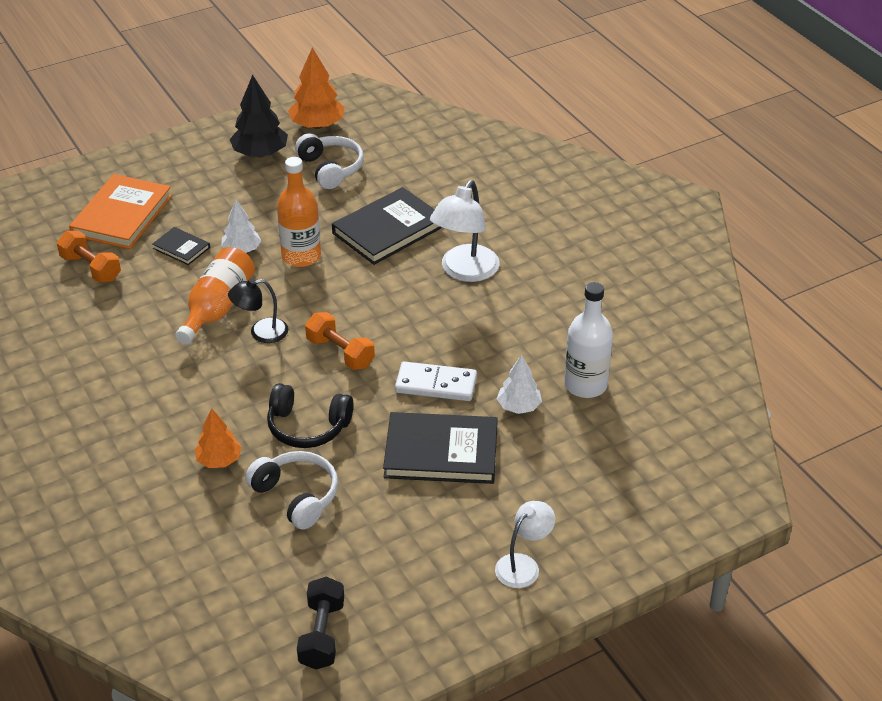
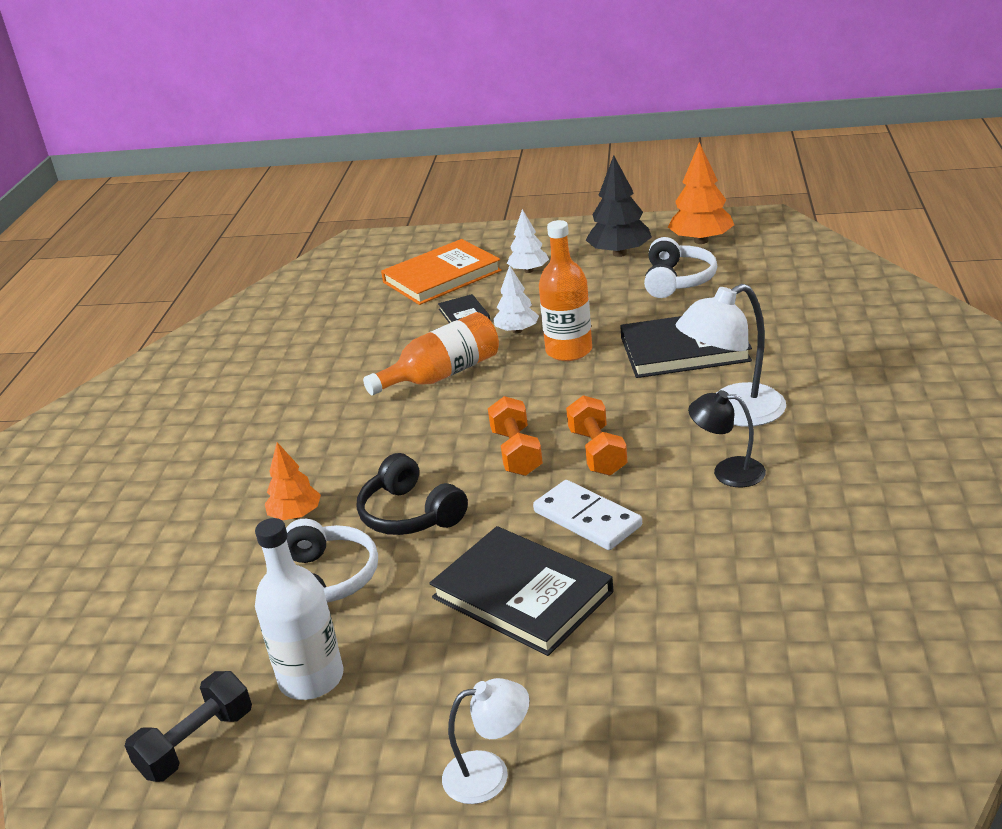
camera: 40 degrees right, 10 degrees down
(91, 268) = (370, 312): orange dumbbell -> orange dumbbell (597, 452)
(261, 332) = (458, 409): black lamp -> black lamp (728, 471)
(519, 406) = (662, 578): white tree -> white tree (529, 271)
(585, 385) = (773, 583): white bottle -> white bottle (311, 678)

